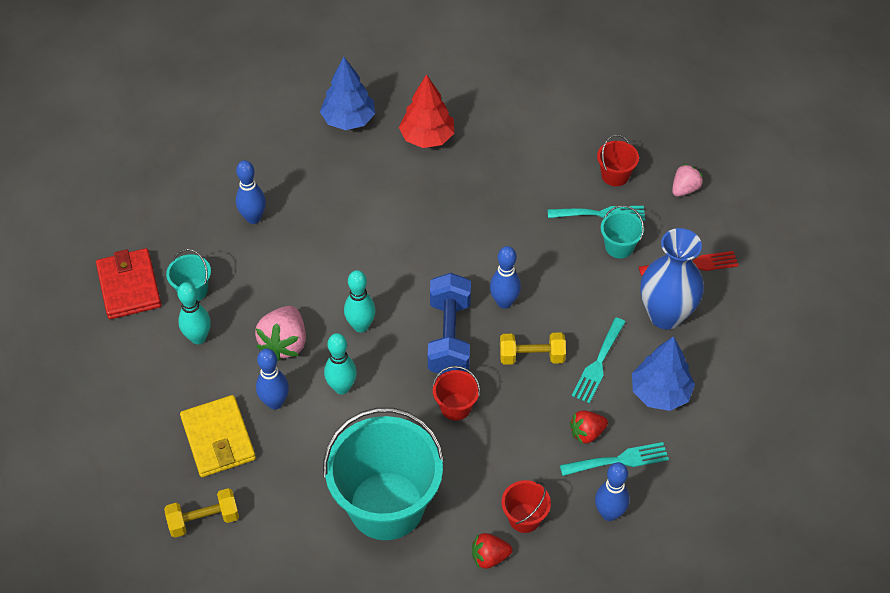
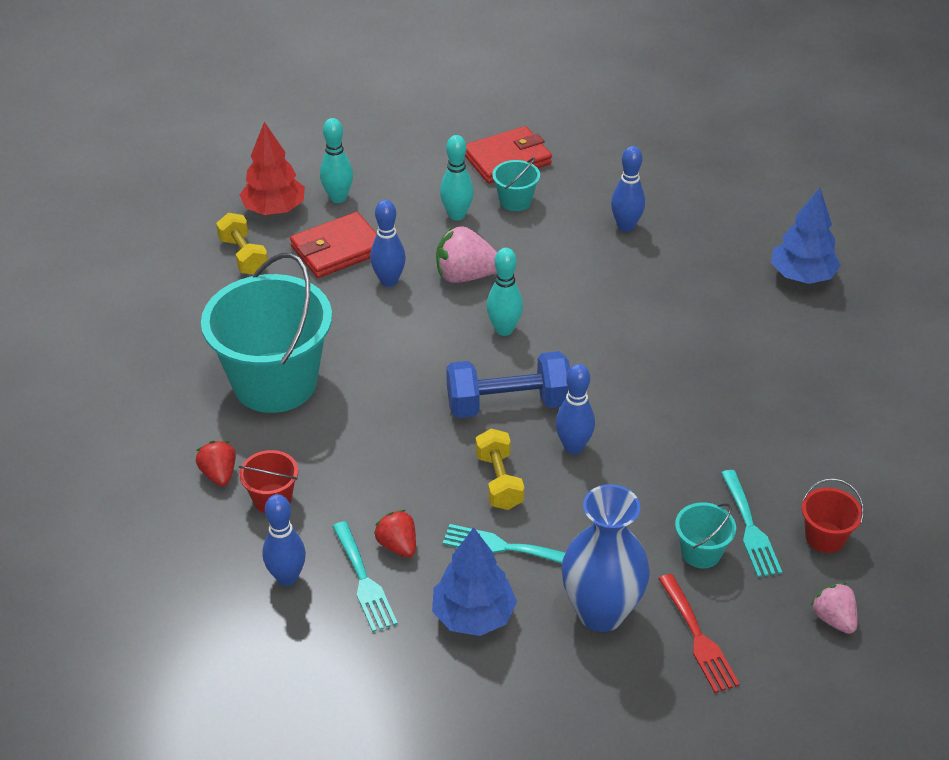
camera: 80 degrees right, 10 degrees down
(218, 439) = (337, 249): yellow wallet -> red wallet
(342, 387) = (418, 327): turquoise bowling pin -> turquoise bowling pin (338, 198)
(427, 137) = (806, 346): red tree -> red tree (274, 209)
(455, 407) = (412, 422): red bucket -> none
(684, 189) = (833, 619): pink strawberry -> pink strawberry turned 150 degrees counterclockwise

